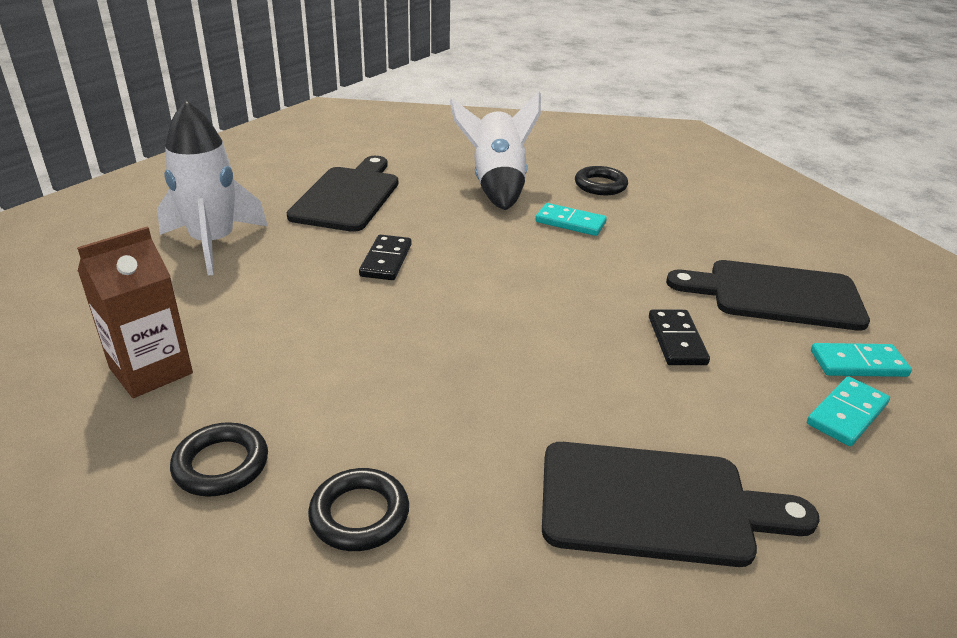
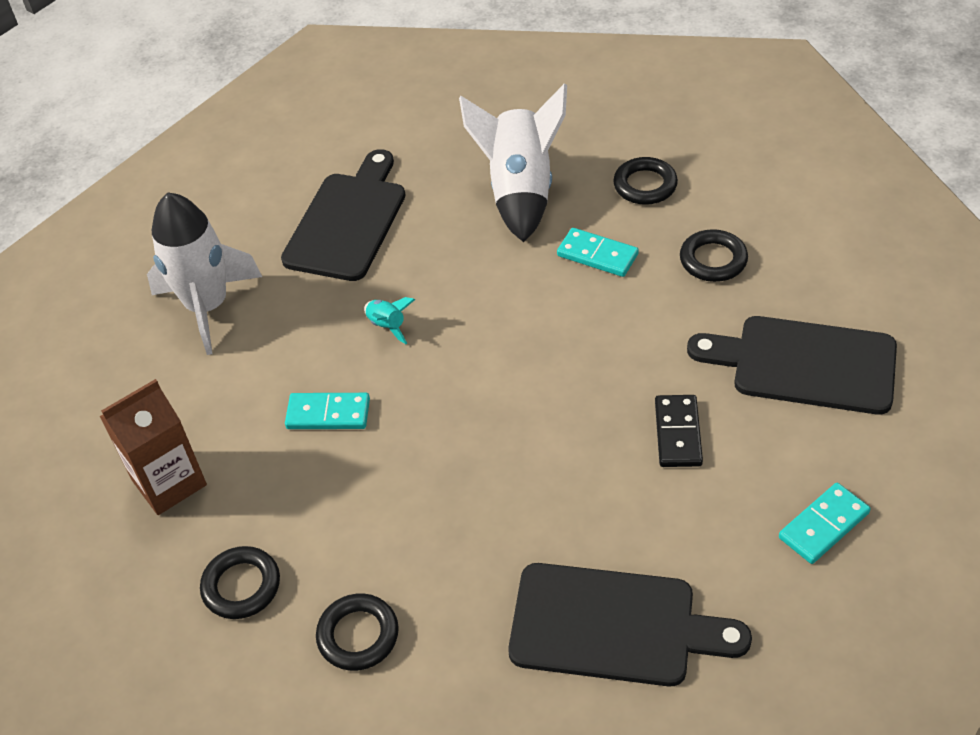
camera: 10 degrees right, 15 degrees up
(386, 260) = (388, 326): black domino -> turquoise rocket
(670, 228) = (713, 260): none -> black ring
(858, 363) = (860, 460): turquoise domino -> turquoise domino (328, 413)

